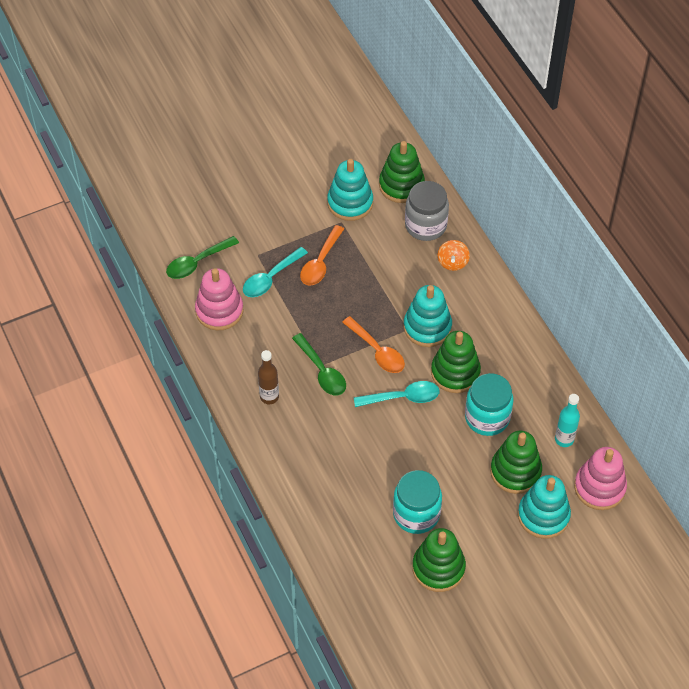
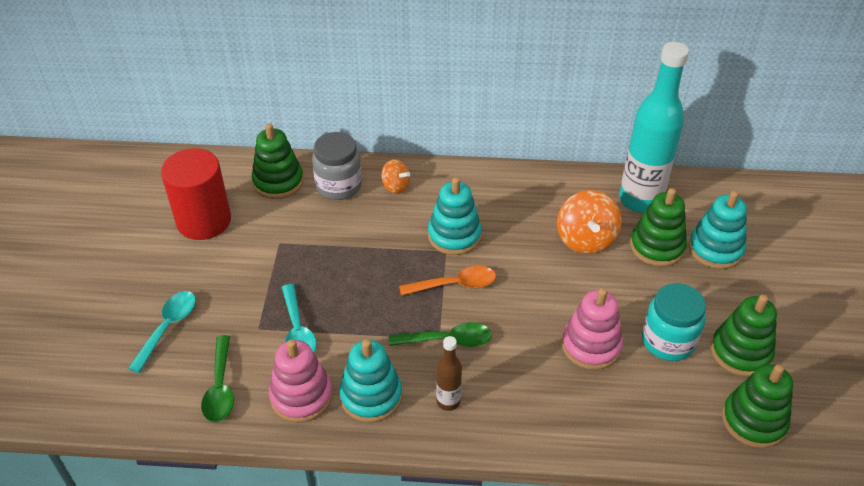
camera: 60 degrees left, 10 degrees down
(320, 262) = (313, 280): orange spoon -> none
(330, 165) = (204, 221): none -> red cylinder
(350, 203) = (263, 226): turquoise stacking toy -> turquoise stacking toy (371, 396)
(402, 397) = (523, 290): turquoise spoon -> turquoise spoon (168, 328)
(455, 372) = (520, 239): green stacking toy -> green stacking toy (753, 421)
(487, 417) = (585, 239): turquoise jar -> orange spinning top
(564, 439) = (640, 200): turquoise bottle -> turquoise bottle, size x2.18
(599, 487) = (703, 200): pink stacking toy -> pink stacking toy (591, 346)

